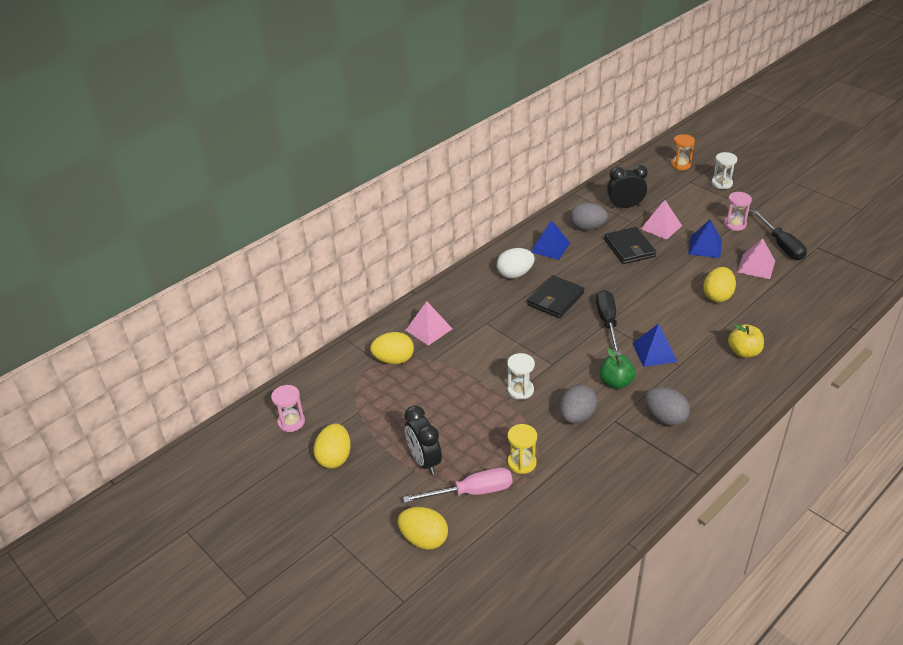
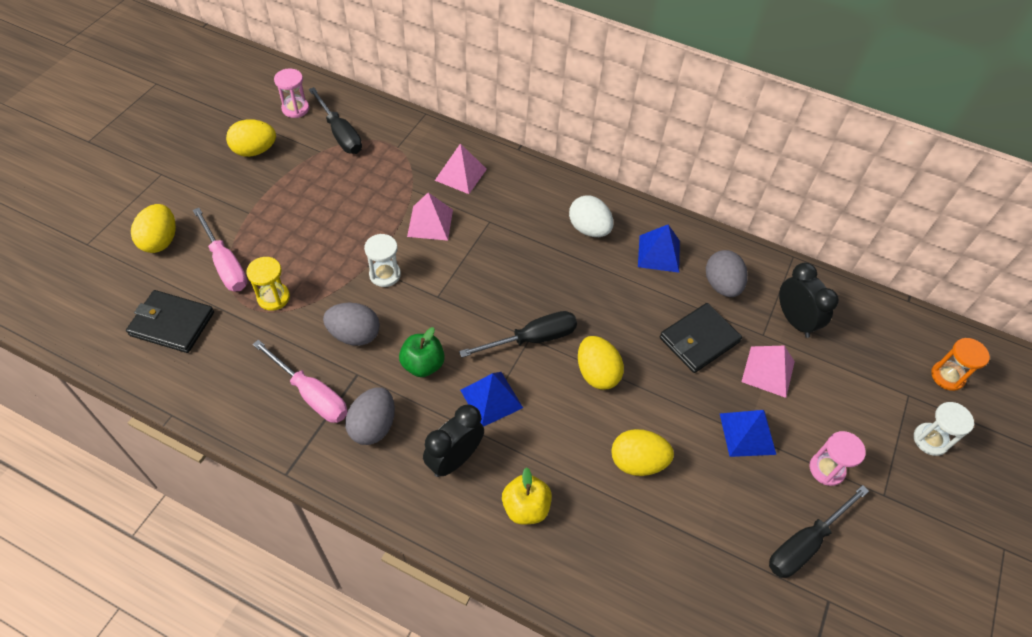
camera: 65 degrees right, 15 degrees up
(342, 395) = (340, 134): none -> black screwdriver
(394, 360) = (403, 158): yellow egg -> yellow egg (597, 373)
(424, 461) = (262, 217): black clock -> black clock (454, 459)
(555, 299) = (556, 278): black wallet -> black wallet (172, 324)
(628, 450) = (311, 394): none -> pink screwdriver
(756, 266) = (731, 509): pink pyramid -> pink pyramid (430, 223)

